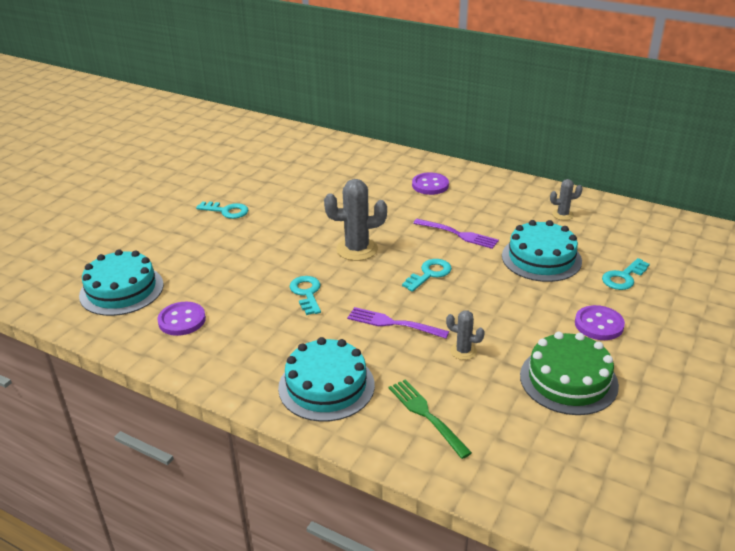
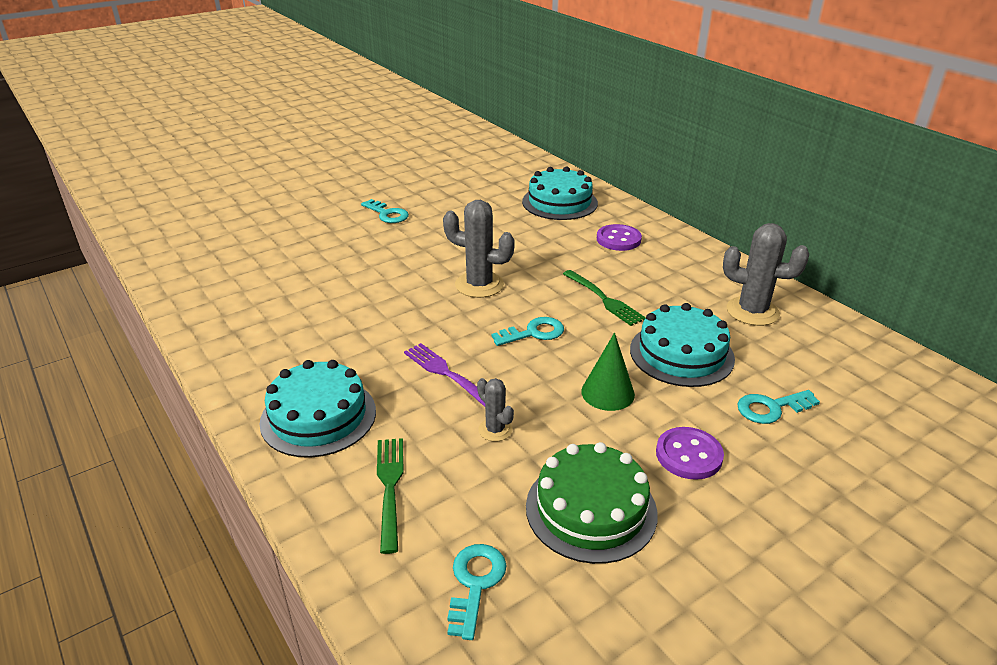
camera: 25 degrees right, 0 degrees up
(121, 290) = (228, 261): turquoise cake -> turquoise cake (559, 202)
(182, 320) = (250, 305): purple button -> none
(306, 293) = (388, 314): turquoise key -> turquoise key (475, 583)
(458, 234) = (604, 299): purple fork -> green fork
(516, 300) = (607, 393): none -> green cone
(562, 215) = (752, 311): grey cactus -> grey cactus, size x1.86

